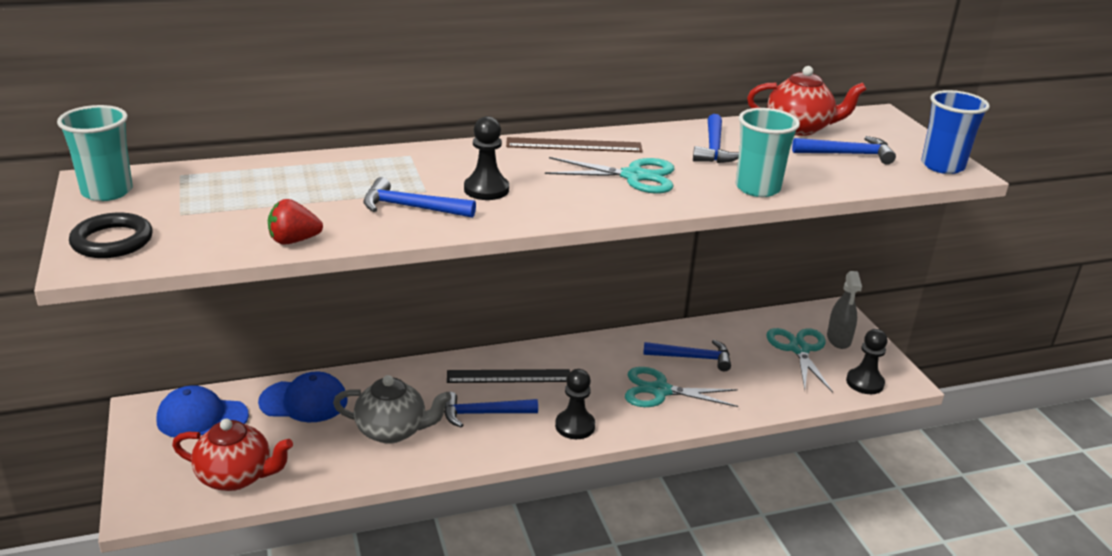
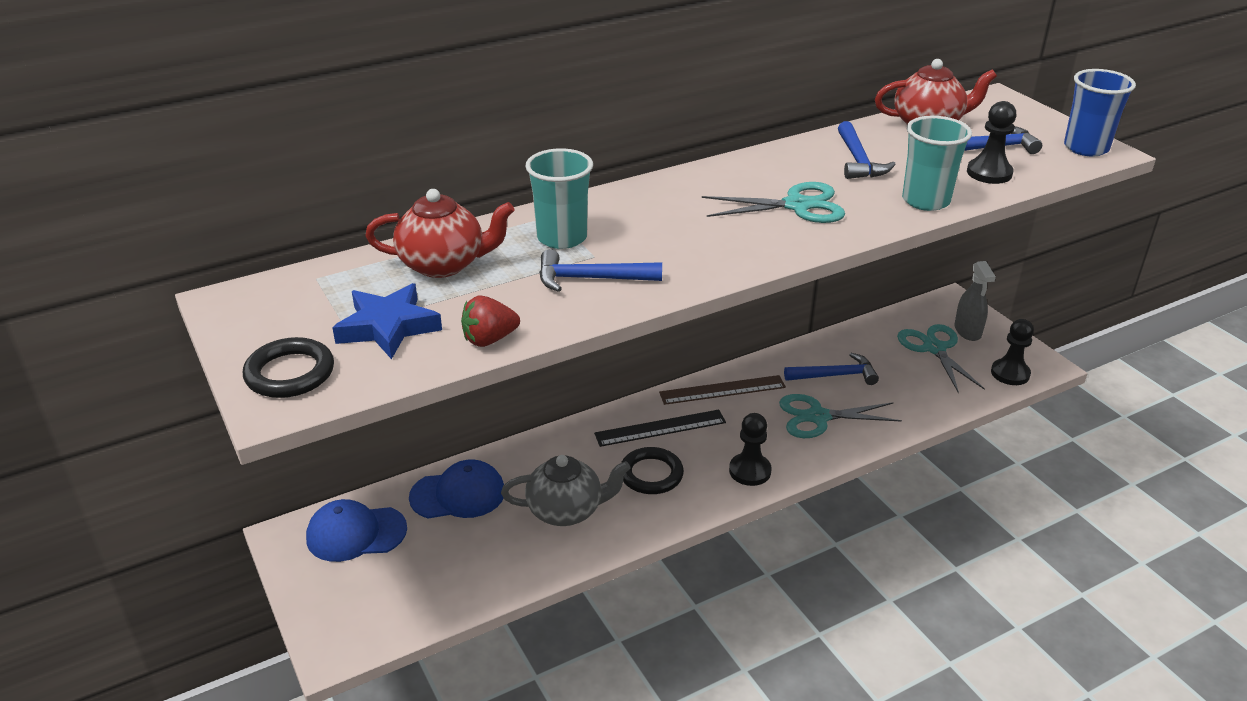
camera: 10 degrees left, 5 degrees up
(107, 191) = (246, 312): turquoise cup -> turquoise cup (562, 238)
(215, 219) = (388, 327): none -> blue star
(236, 477) = (423, 593): red teapot -> red teapot (443, 264)
(482, 414) = (651, 474): blue hammer -> black ring
(486, 189) = (656, 245): black pawn -> black pawn (989, 173)
(574, 145) = (716, 177): brown ruler -> brown ruler (722, 390)

